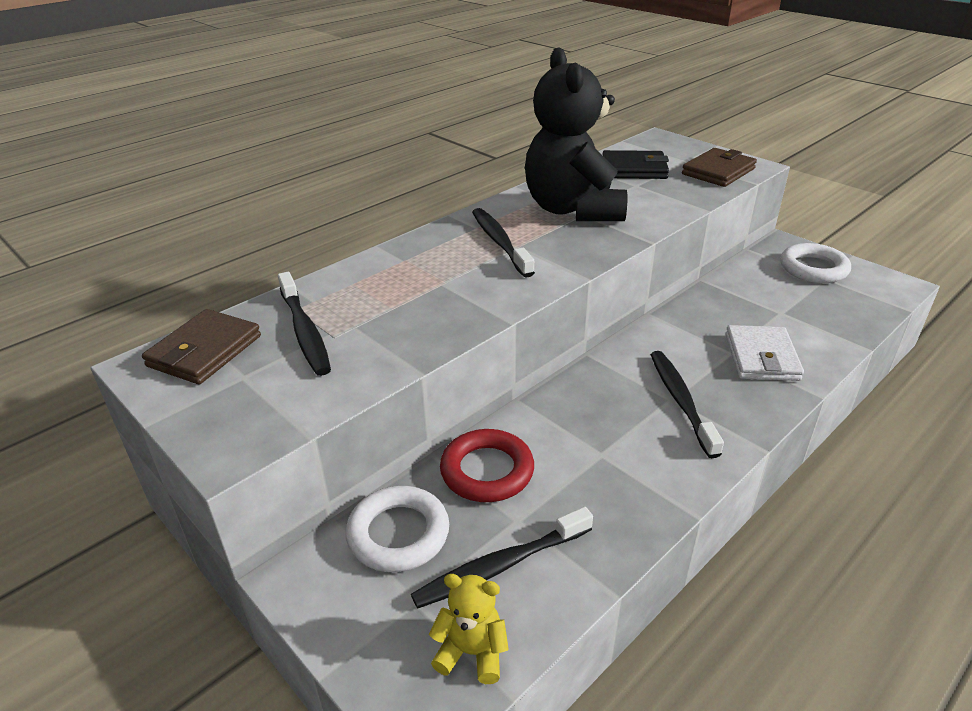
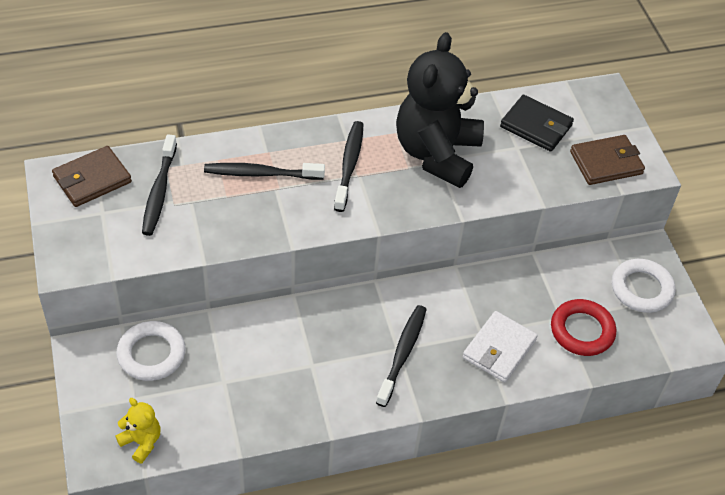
camera: 25 degrees right, 15 degrees up
(487, 471) = (232, 339): red ring -> red ring (582, 331)
(500, 566) = (192, 404): black toothbrush -> black toothbrush (261, 174)

